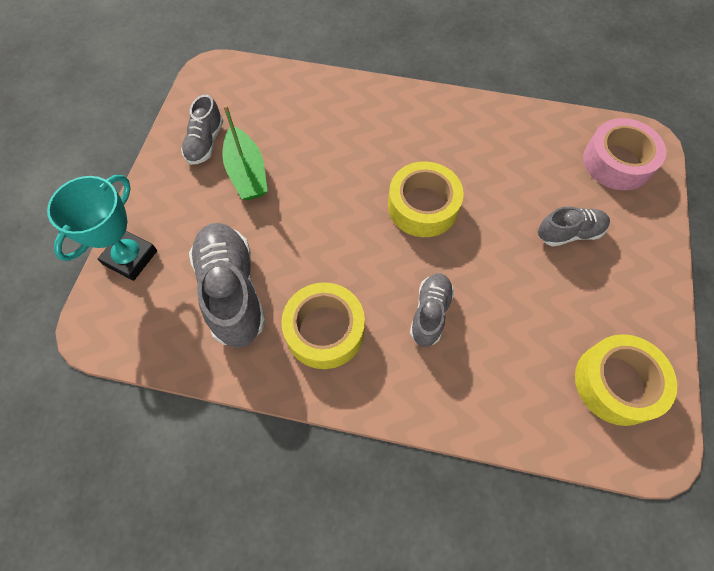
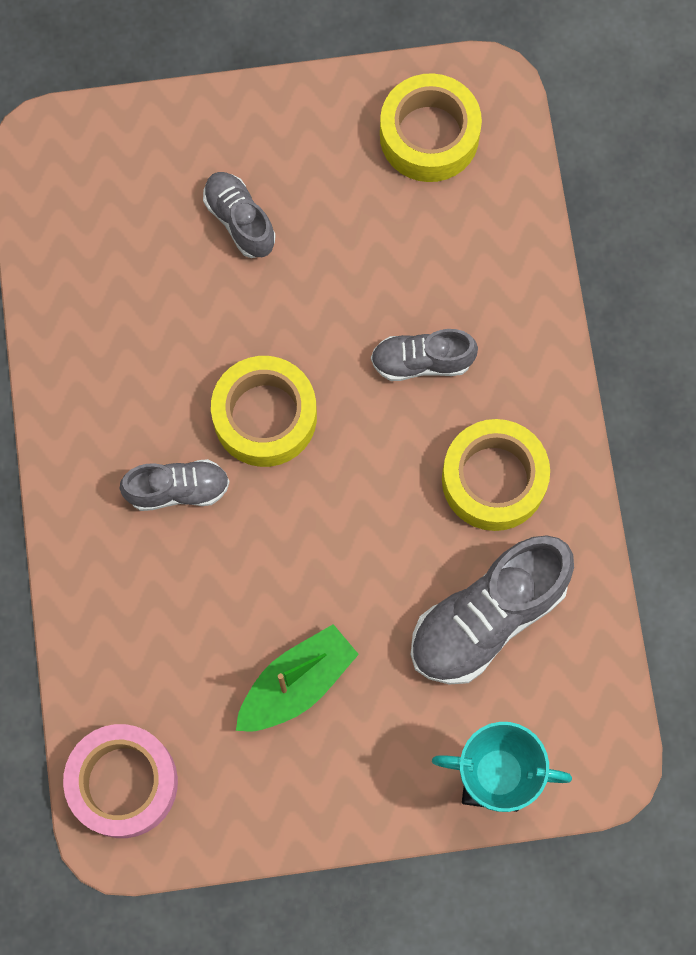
camera: 110 degrees left, 10 degrees up
(205, 143) = (265, 773): grey shoe -> grey shoe (178, 489)
(617, 162) = (95, 178): pink tape -> pink tape (123, 783)

